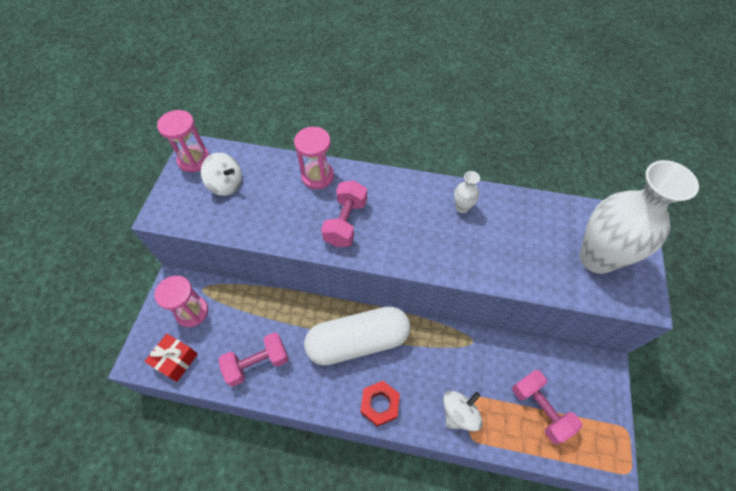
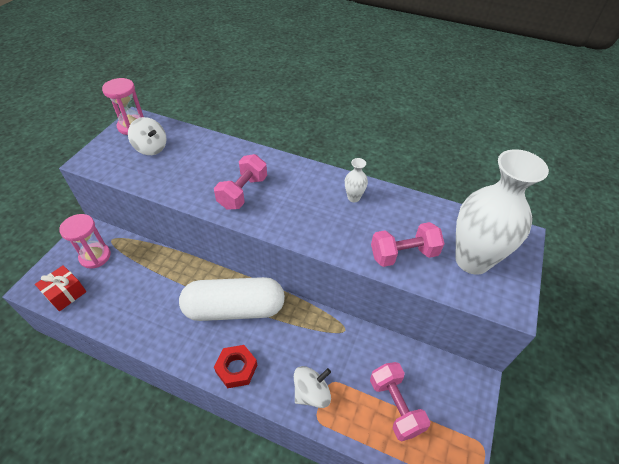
camera: 10 degrees right, 10 degrees down
(257, 363) = (136, 310): pink dumbbell -> pink dumbbell (403, 254)
(317, 176) = (232, 154): pink hourglass -> none

